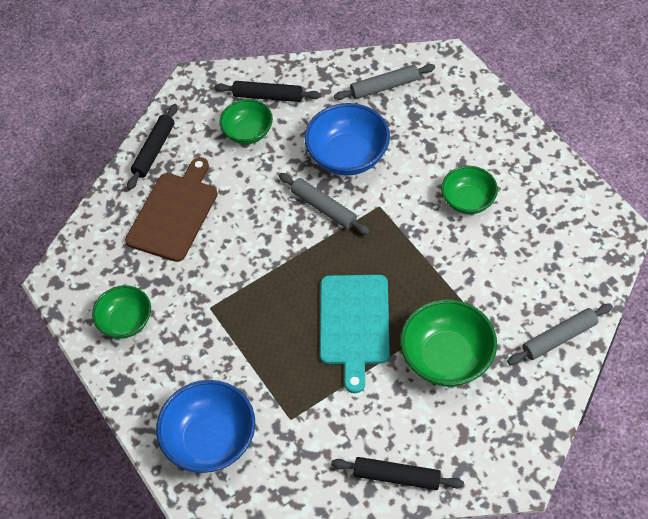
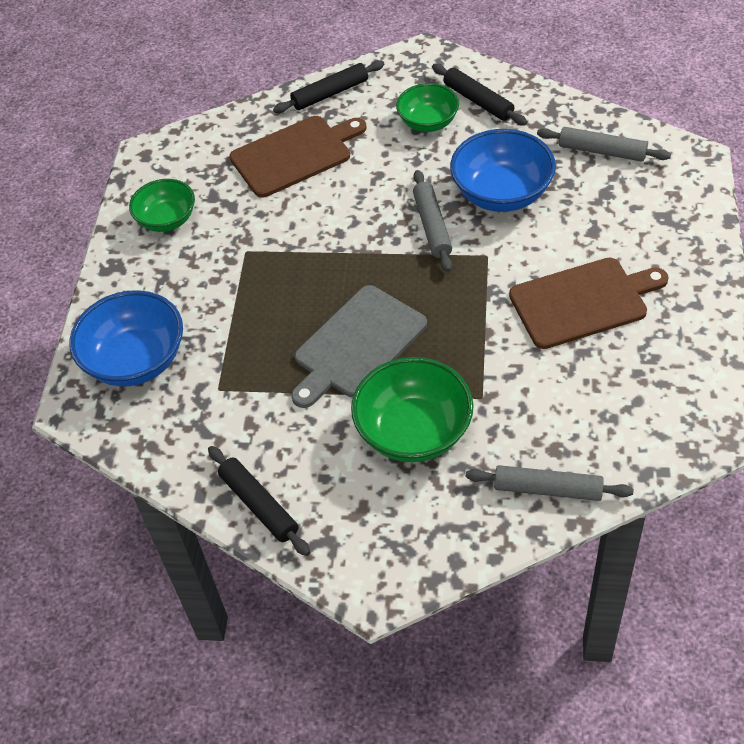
camera: 40 degrees right, 5 degrees down
(354, 324) = (357, 345): turquoise cutting board -> grey cutting board
(468, 200) = (582, 302): green bowl -> brown cutting board

